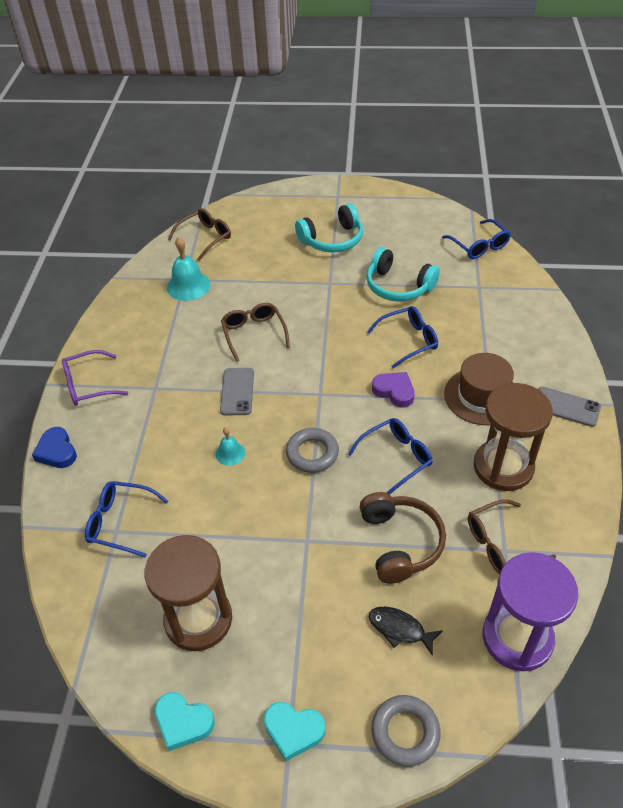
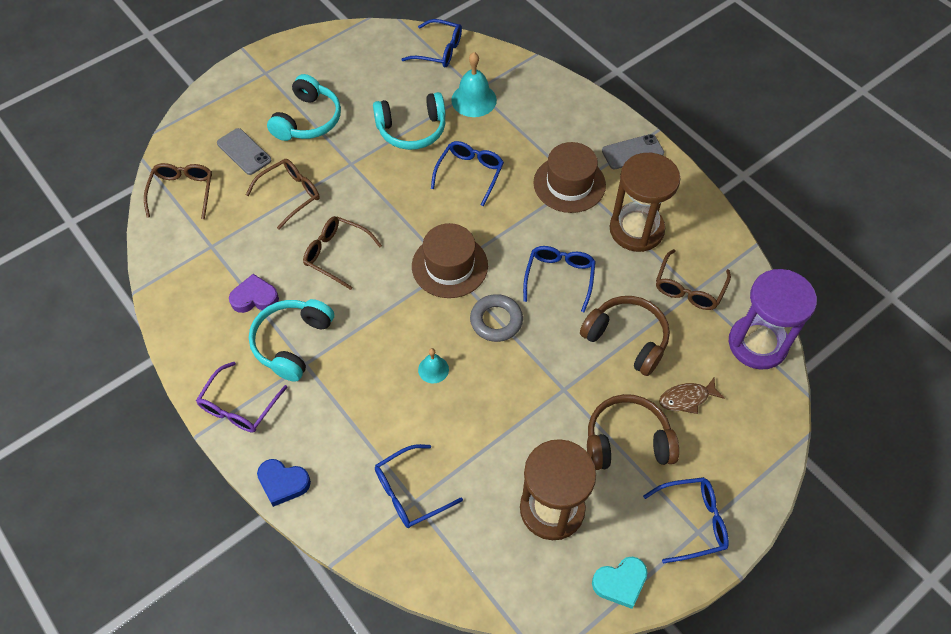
camera: 45 degrees left, 10 degrees up
(163, 369) = (292, 343): none -> turquoise headphones
(188, 286) = (222, 250): turquoise bell -> turquoise bell (474, 100)
(237, 391) = (380, 315): grey phone -> grey phone (244, 152)
(267, 278) = (290, 195): none -> brown glasses
(293, 730) = (692, 521): turquoise heart -> blue glasses
(312, 620) = (627, 441): none -> brown headphones
(322, 392) = (449, 266): none -> brown hat
(394, 391) = (503, 225): purple heart -> purple heart (255, 298)
(399, 629) = (686, 398): black fish -> brown fish
(405, 732) = (755, 461): grey ring -> none

